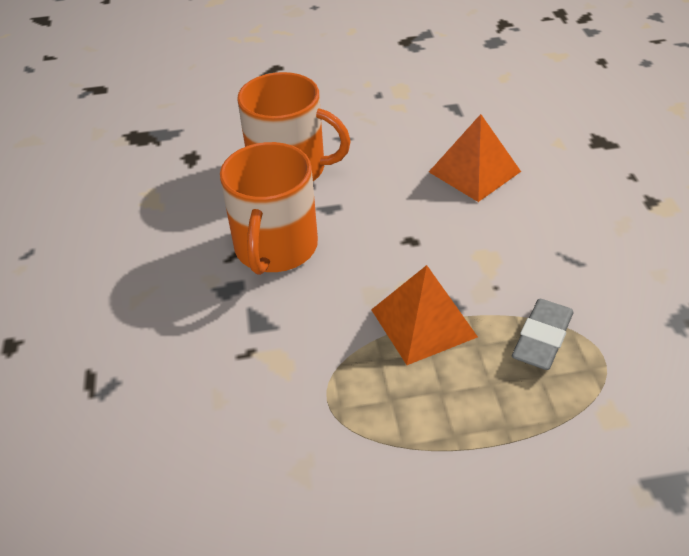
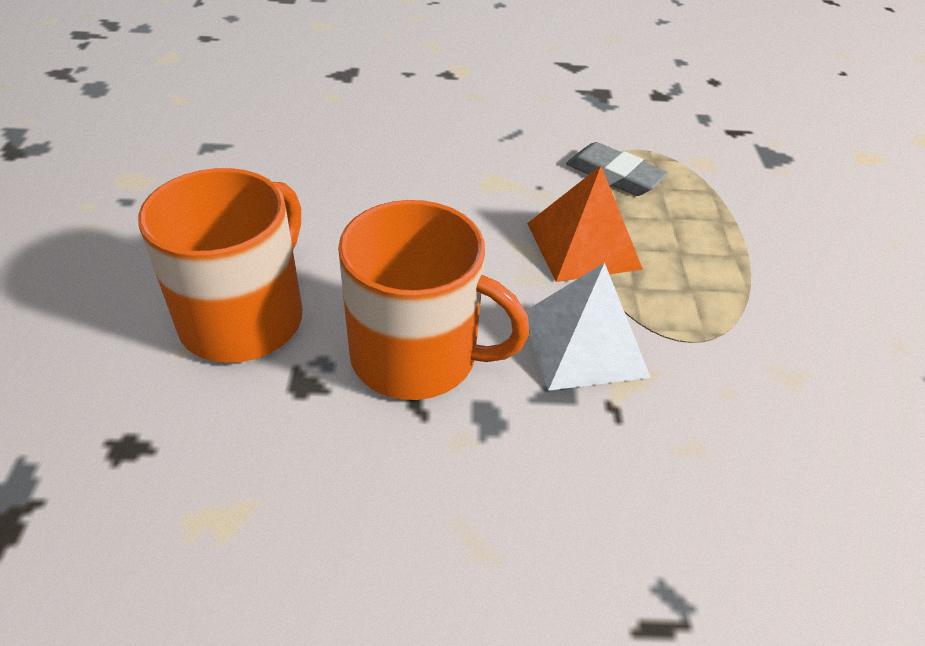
camera: 85 degrees left, 0 degrees up
(306, 331) = (583, 344): none -> white pyramid
(474, 171) = (347, 159): orange pyramid -> none

